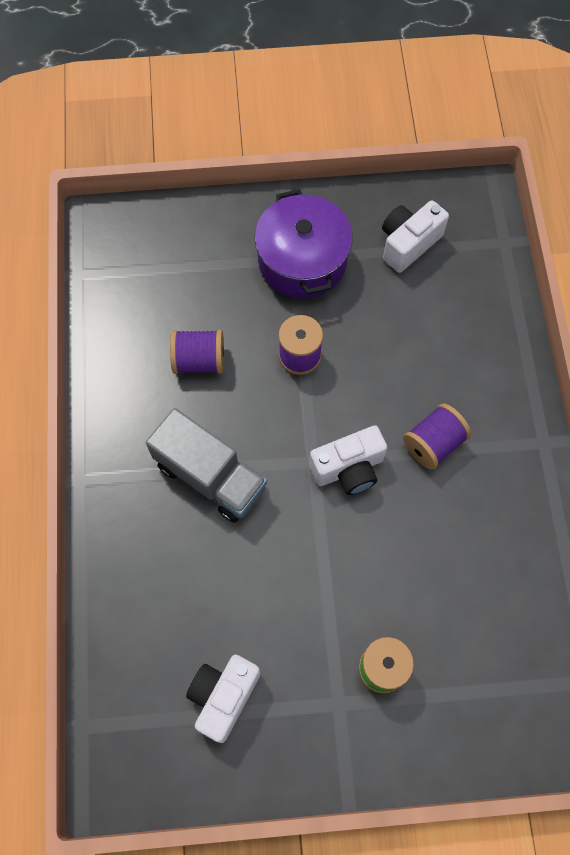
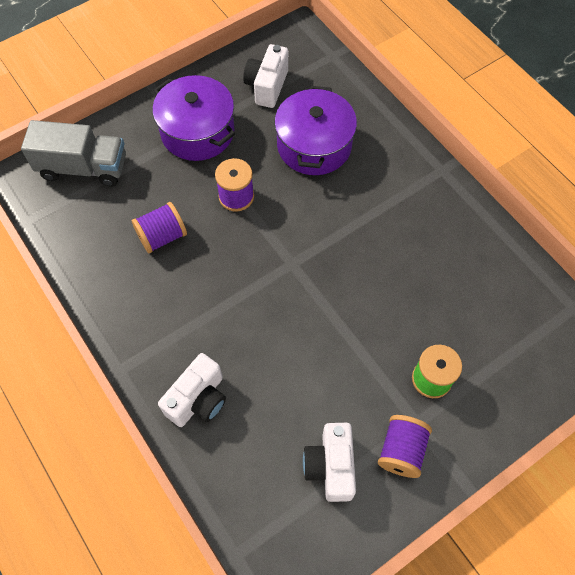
camera: 30 degrees left, 5 degrees down
(210, 476) = (221, 313): grey truck -> grey truck (83, 168)
(348, 469) = (320, 255): white camera -> white camera (198, 399)
(418, 340) = (314, 145): none -> purple pot
(433, 443) = (369, 208): purple spool -> purple spool (401, 450)

